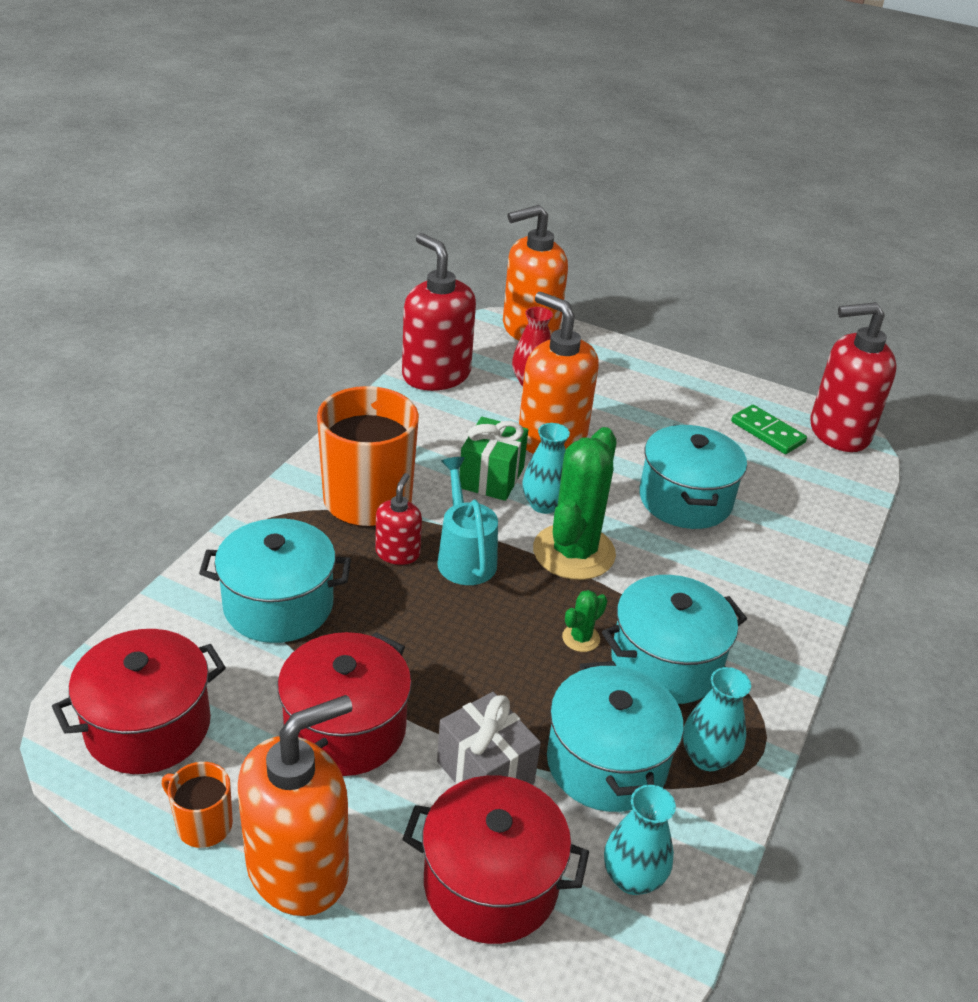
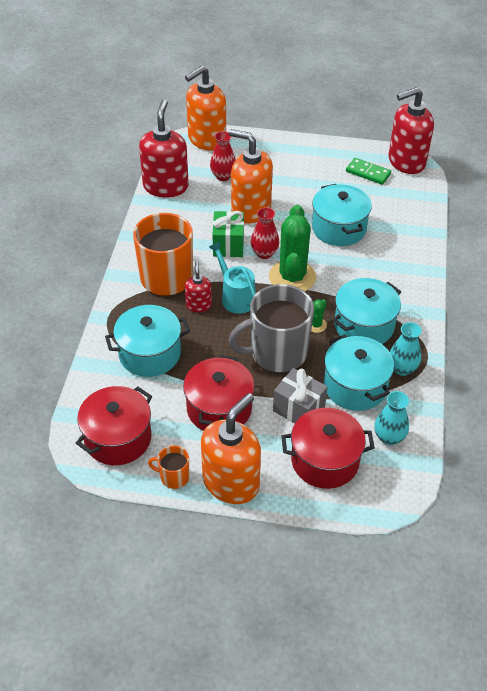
camera: 15 degrees left, 10 degrees up
(436, 375) = (166, 186): red soap dispenser -> red soap dispenser turned 60 degrees clockwise
(491, 664) = (277, 353): none -> grey mug
(544, 504) = (264, 253): turquoise vase -> red vase

